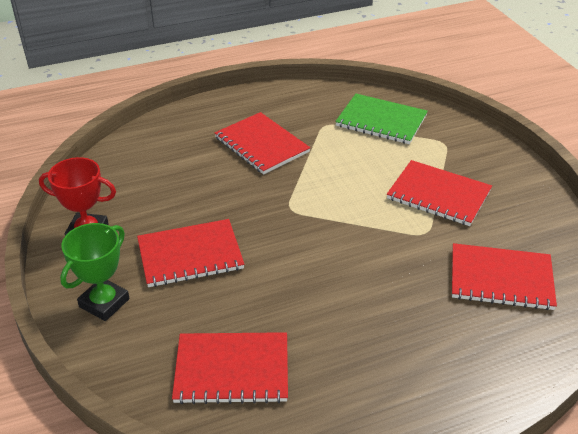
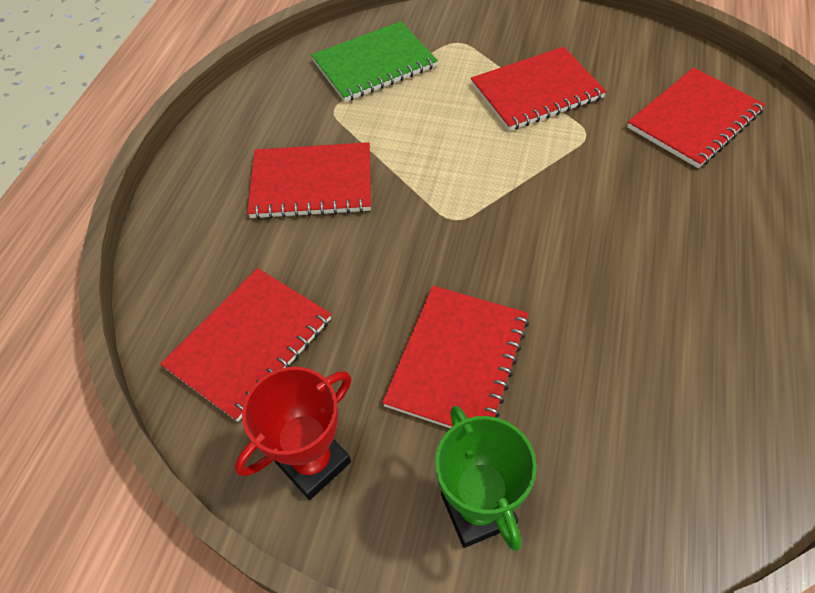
camera: 50 degrees left, 15 degrees up
(232, 369) = (692, 420): red notebook -> red notebook (250, 343)

